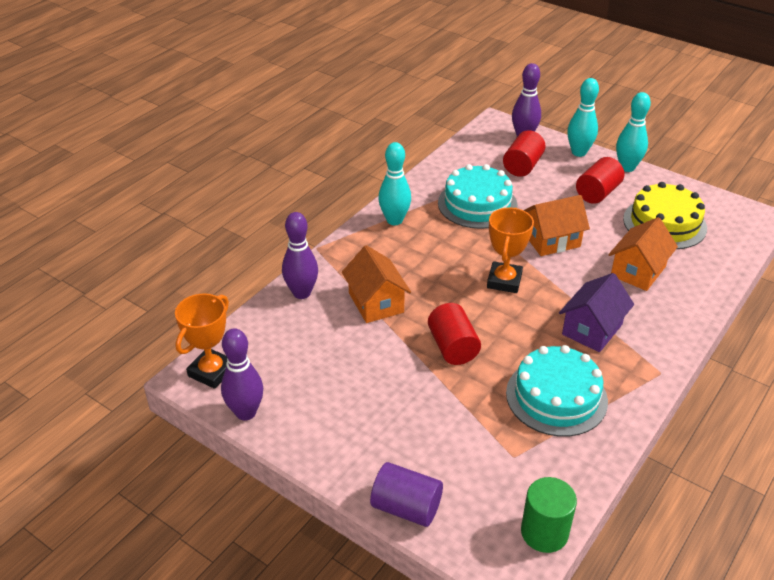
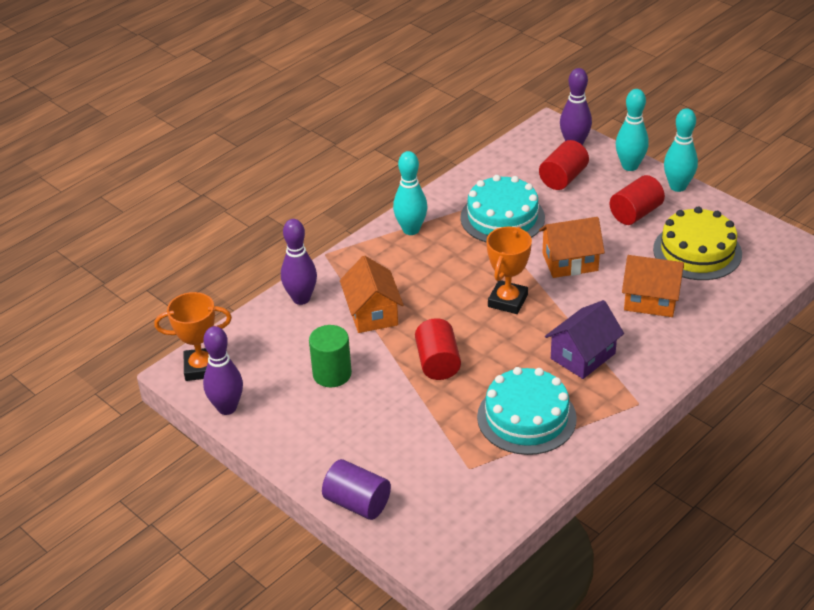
camera: 10 degrees right, 0 degrees up
(212, 372) = (201, 368): orange trophy -> orange trophy turned 45 degrees clockwise
(544, 532) = (478, 535): green cylinder -> green cylinder (332, 374)
(638, 271) = (650, 300): orange house -> orange house turned 60 degrees clockwise

